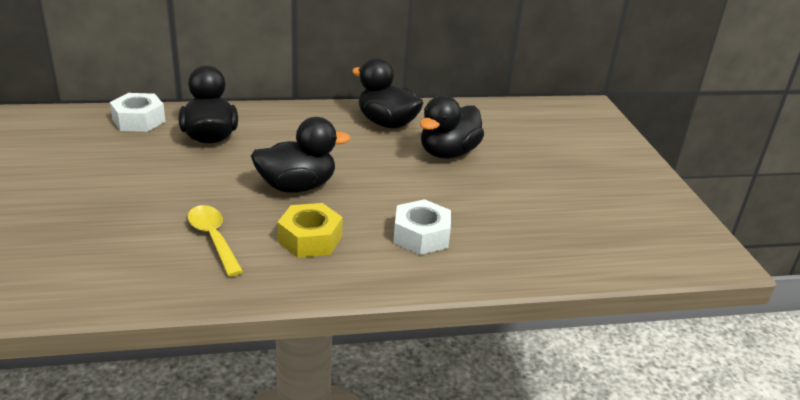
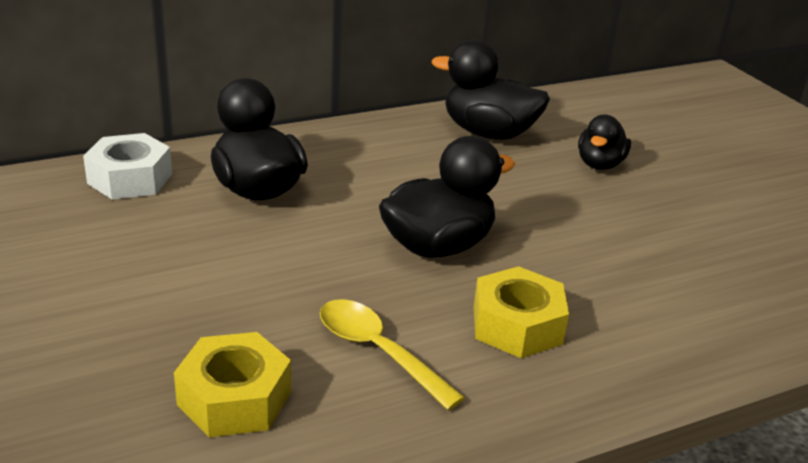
camera: 15 degrees left, 0 degrees up
(113, 248) = (234, 398): none -> yellow nut
(421, 236) = (660, 291): white nut -> none
(448, 153) = (599, 164): black duck -> black duck, size x0.62

